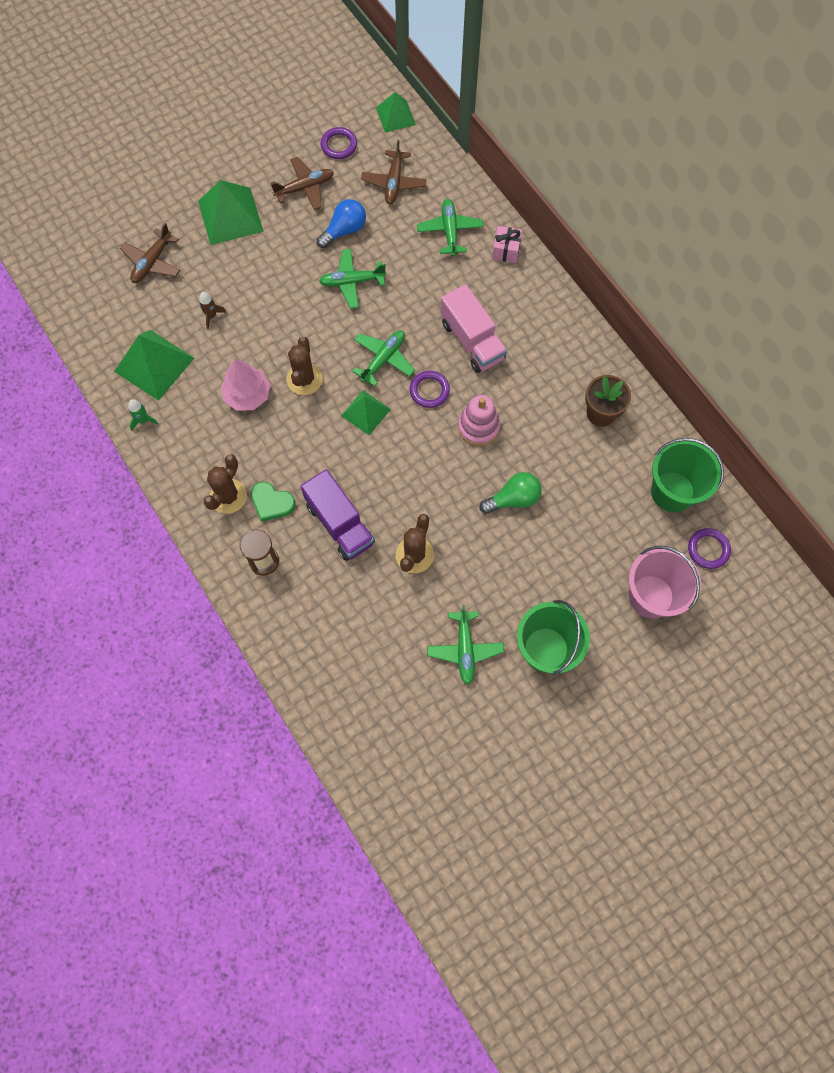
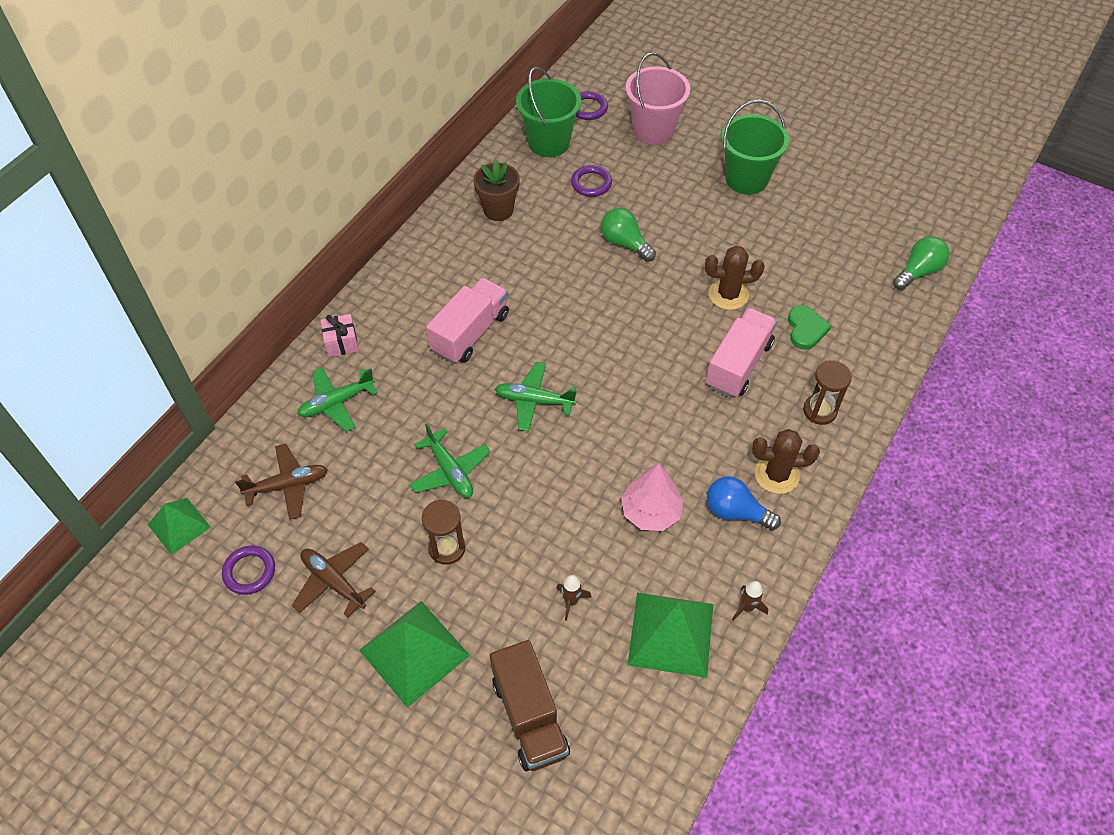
camera: 115 degrees left, 15 degrees down
(143, 420) = (747, 607): green rocket -> brown rocket
(152, 262) = (529, 716): brown plane -> brown truck
(272, 502) = (756, 431): green heart -> green heart (806, 329)
(292, 259) = (447, 548): none -> brown hourglass
(304, 379) = (599, 464): brown cactus -> none
(339, 524) = (738, 364): purple truck -> pink truck
(344, 230) = (381, 509): blue light bulb -> blue light bulb (735, 512)
(358, 740) = (918, 272): none -> green light bulb
(365, 412) = (605, 392): green pyramid -> none
(429, 390) = (549, 347): purple ring -> purple ring (591, 183)
(465, 649) = (786, 229): green plane -> none
(478, 427) = (566, 294): pink stacking toy -> none

